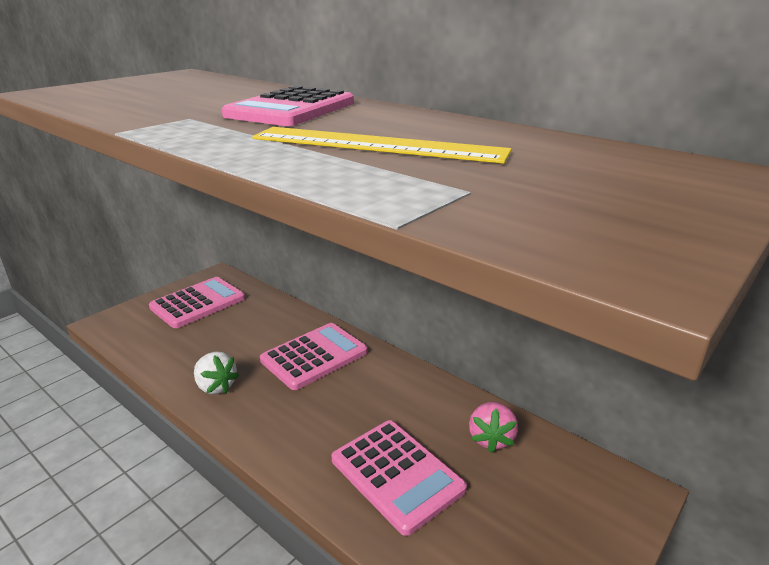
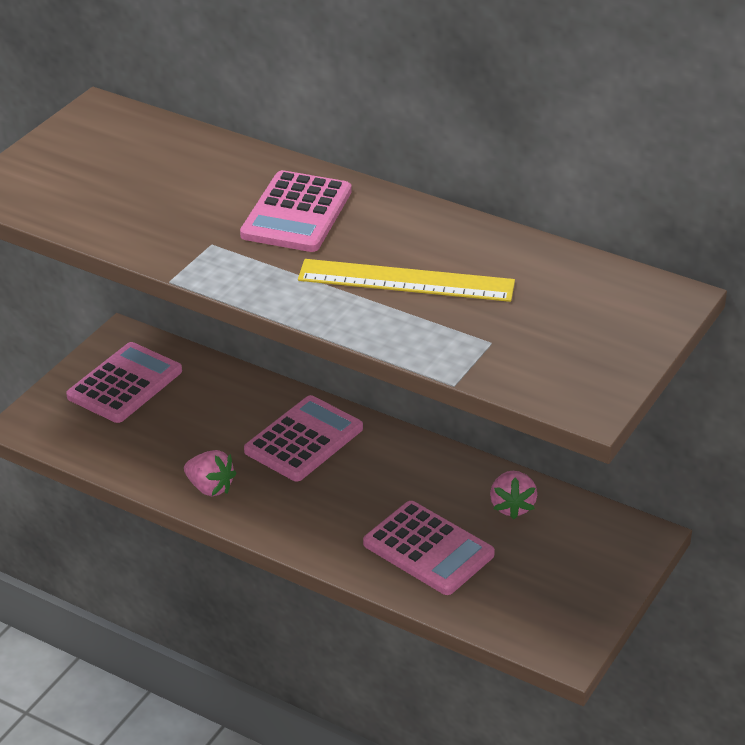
camera: 10 degrees left, 10 degrees up
(216, 386) = (210, 487): white strawberry -> pink strawberry

